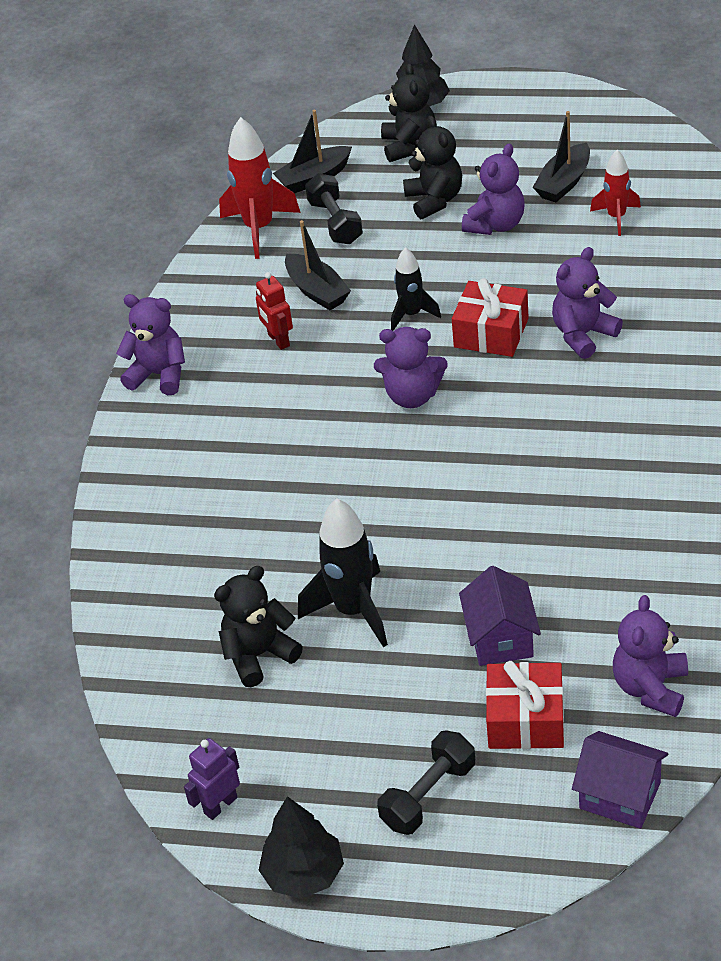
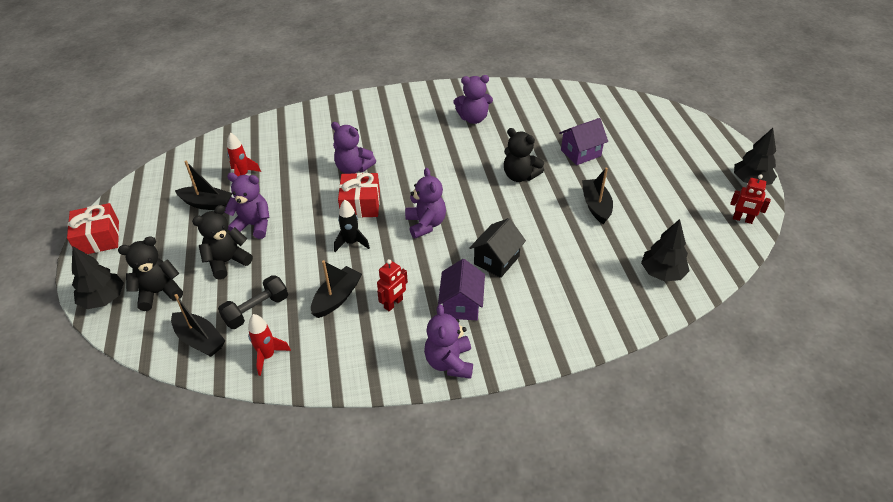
camera: 115 degrees left, 0 degrees up
(172, 639) = (662, 273): none -> black tree
(220, 805) = (742, 219): purple robot -> red robot
(259, 228) = (267, 356): red rocket -> red rocket, size x0.61
(259, 655) = (647, 233): black teddy bear -> black teddy bear (520, 176)
(299, 457) = (496, 260): none -> black house
(353, 611) = (596, 206): black rocket -> black boat
(428, 795) = (681, 155): black dumbbell -> none
(525, 719) = (620, 136): red gift -> red gift (98, 238)
(620, 795) = (639, 105): purple house -> purple house (461, 304)
(650, 688) = (579, 107): purple teddy bear -> purple teddy bear (473, 118)

